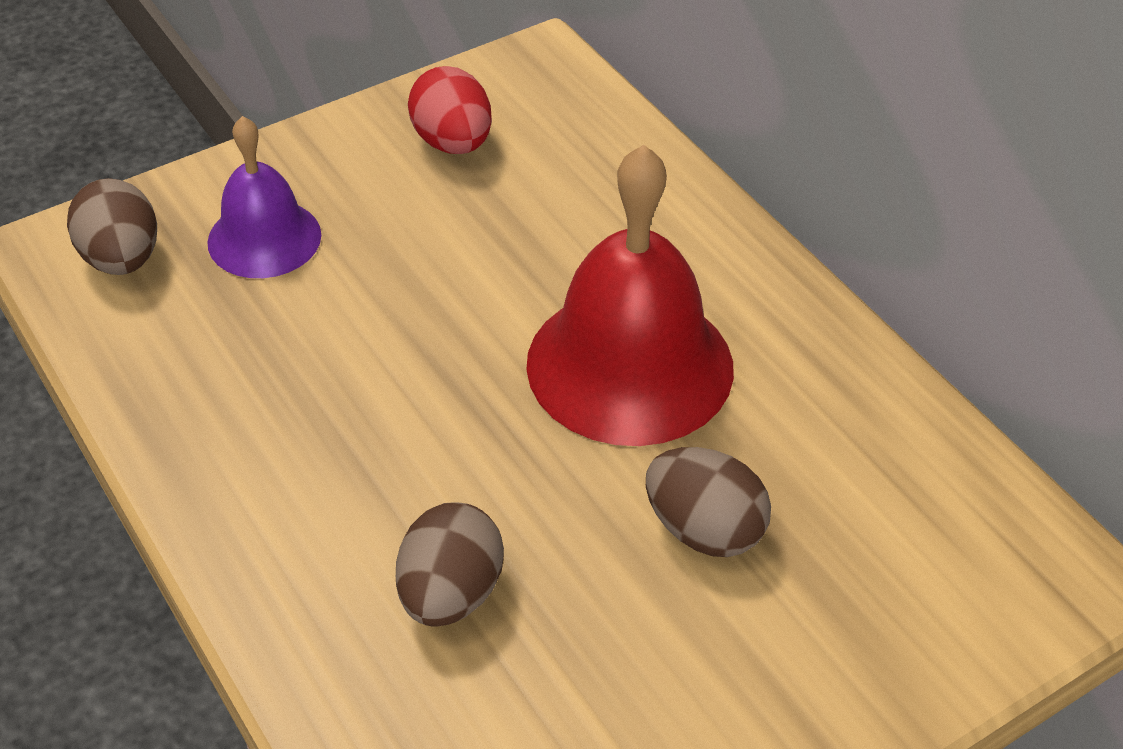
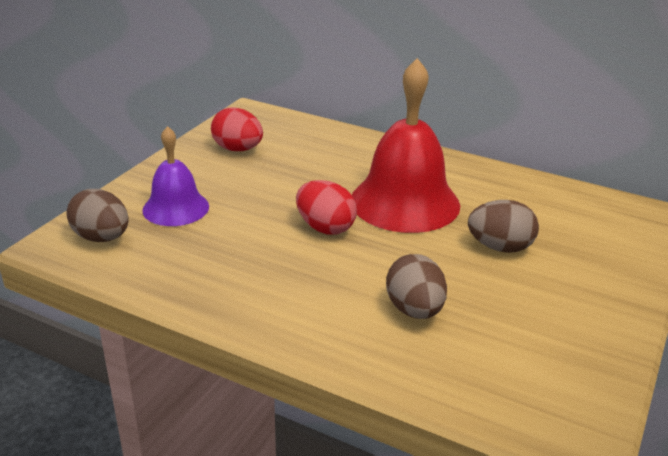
camera: 30 degrees left, 15 degrees down
(453, 369) = (325, 228): none -> red egg

